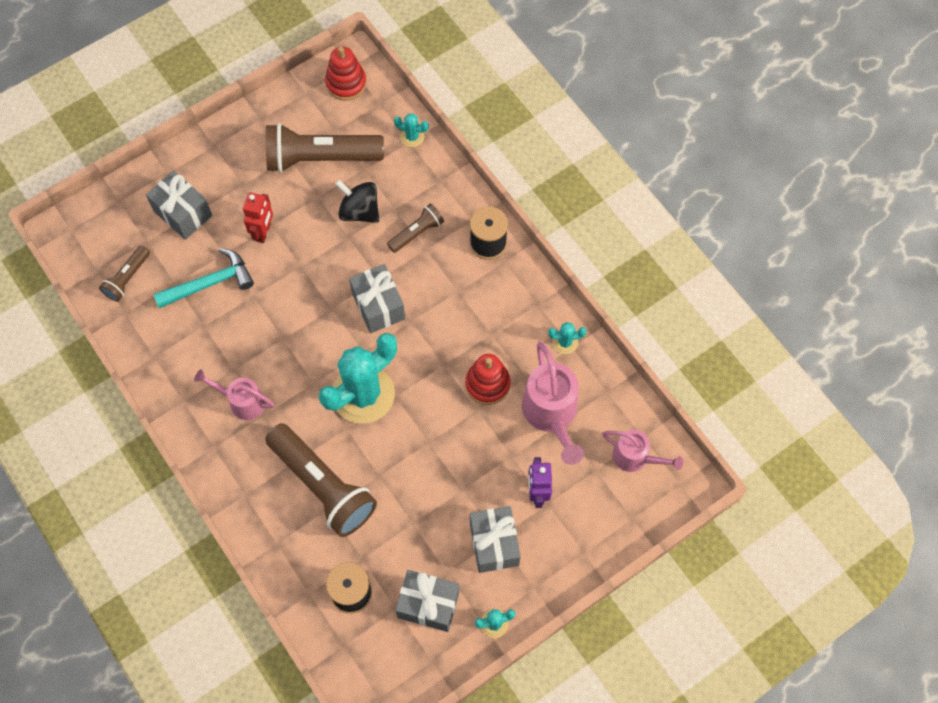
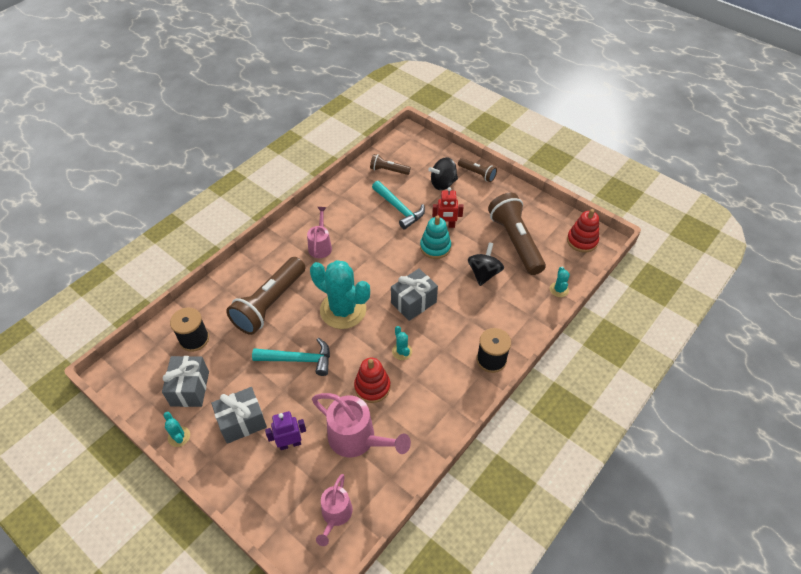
camera: 75 degrees right, 15 degrees down
(183, 213) = (443, 183): grey gift -> black spinning top
(296, 256) = (435, 247): none -> turquoise stacking toy
(416, 233) = (481, 311): brown flashlight -> brown flashlight (477, 174)
(423, 463) = (298, 359): none -> turquoise hammer
(552, 415) = (358, 439): pink watering can -> pink watering can turned 120 degrees counterclockwise
(565, 342) = (424, 435): turquoise cactus -> turquoise cactus (402, 351)

